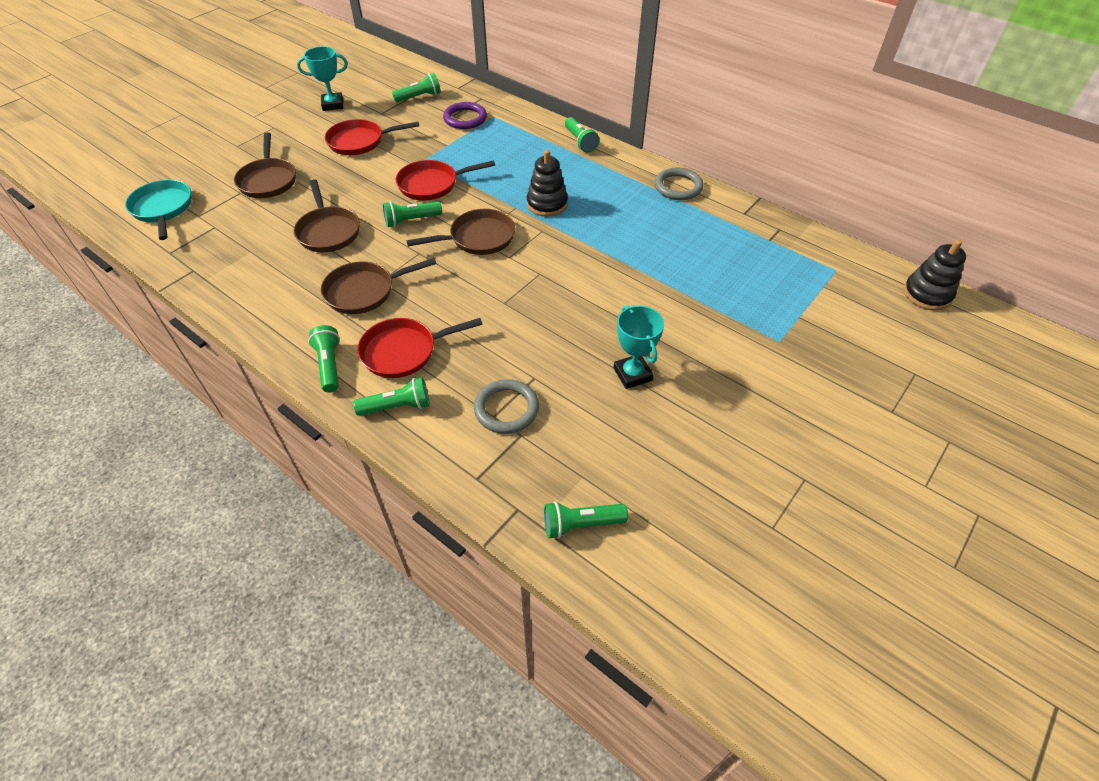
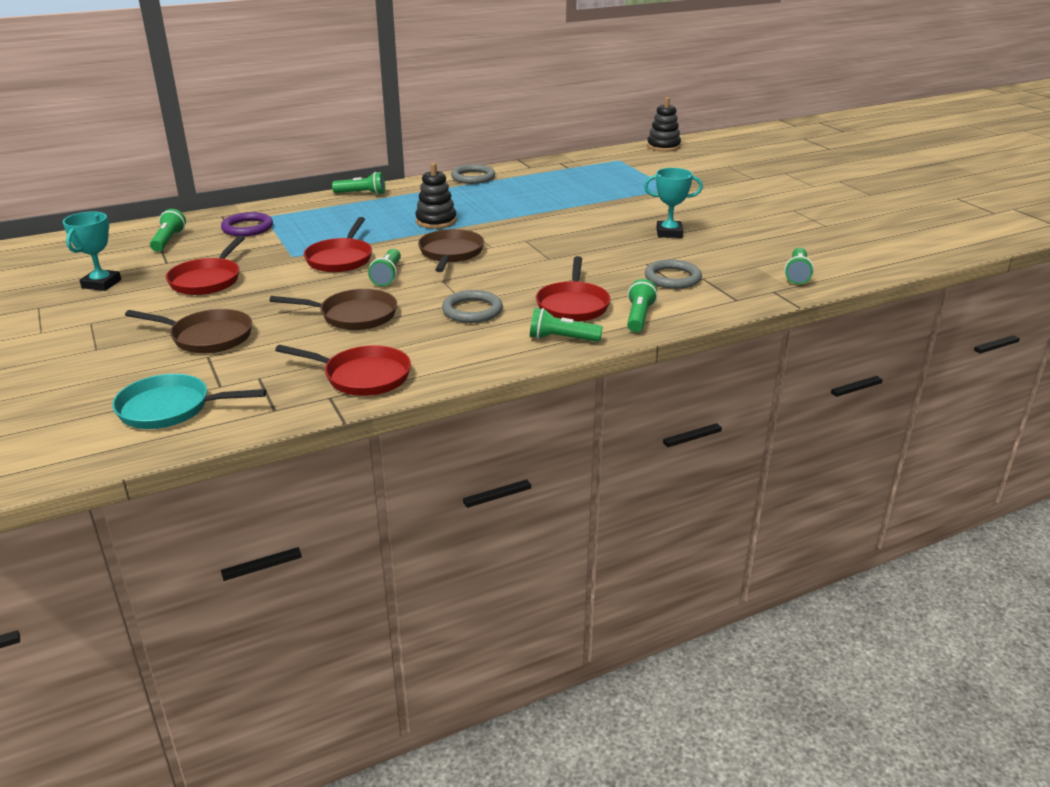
camera: 65 degrees left, 20 degrees down
(227, 274) = (362, 376): none -> red pan
(364, 291) = (472, 310): brown pan -> grey ring

